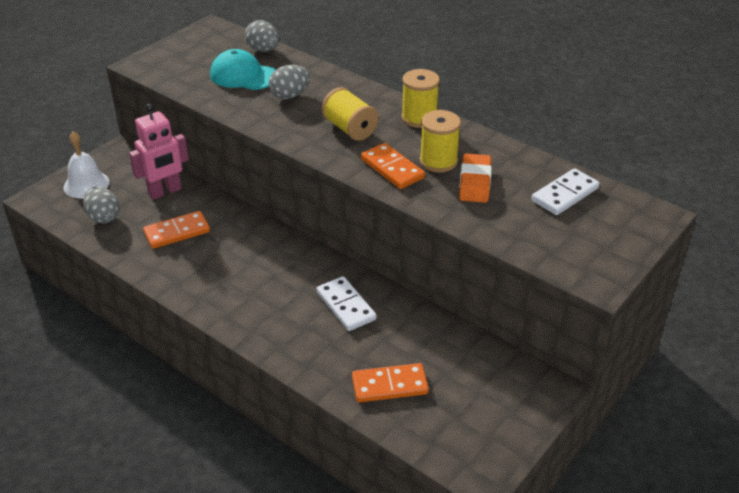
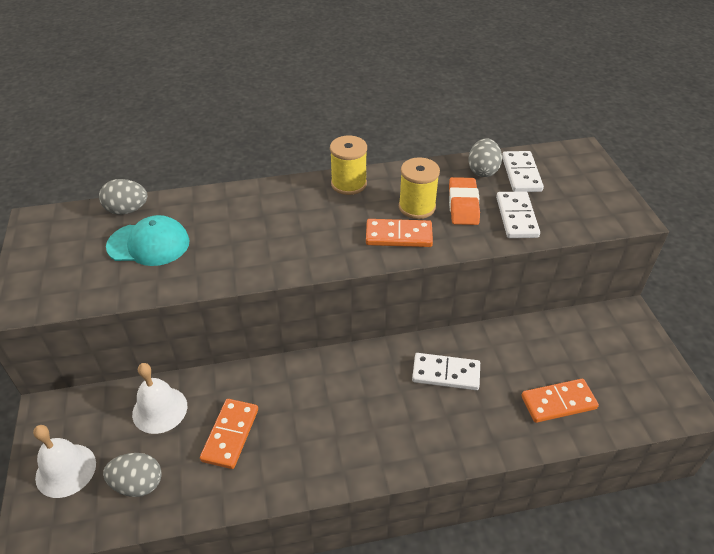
camera: 50 degrees left, 5 degrees up
(165, 192) = (160, 409): pink robot -> white bell
(243, 75) = (149, 244): turquoise cap -> turquoise cap turned 150 degrees counterclockwise
(290, 95) = (221, 233): grey egg -> grey egg (482, 171)
(350, 129) = (316, 227): yellow spool -> none
(389, 385) = (558, 402): orange domino -> orange domino turned 45 degrees clockwise
(475, 182) = (463, 205): orange eraser -> orange eraser turned 45 degrees clockwise
(500, 216) = (517, 217): none -> white domino

